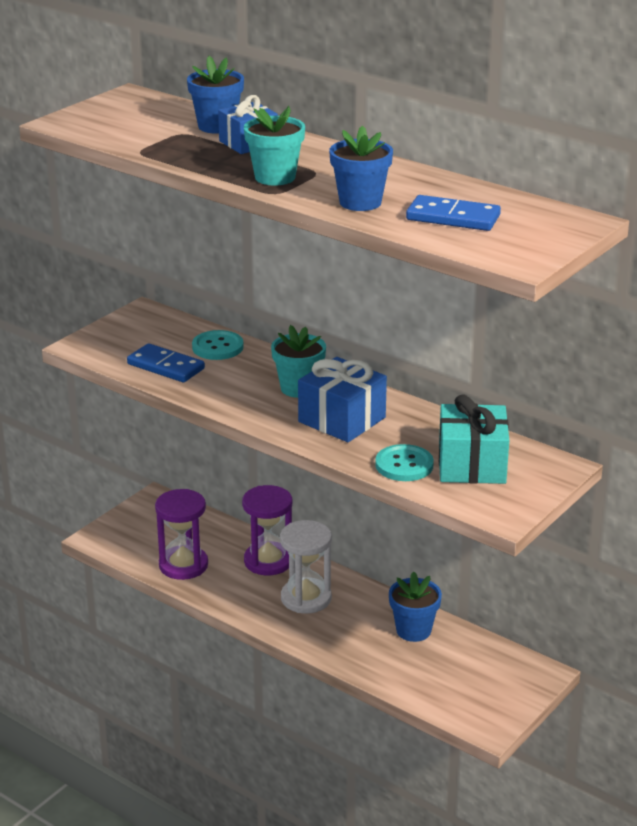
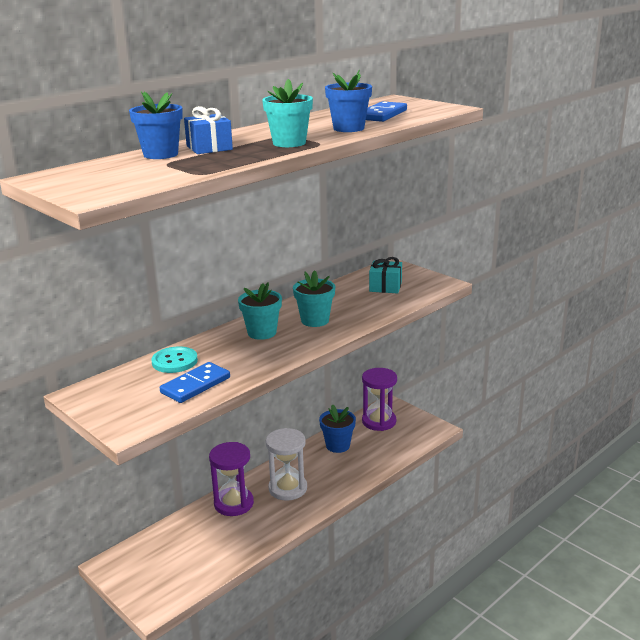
camera: 80 degrees left, 5 degrees down
(183, 565) = (220, 551): purple hourglass -> purple hourglass (379, 421)
(342, 419) = (315, 320): blue gift -> turquoise flower pot
(404, 465) = (381, 305): turquoise button -> none
(471, 465) = (385, 287): turquoise gift -> turquoise gift, size x0.67

